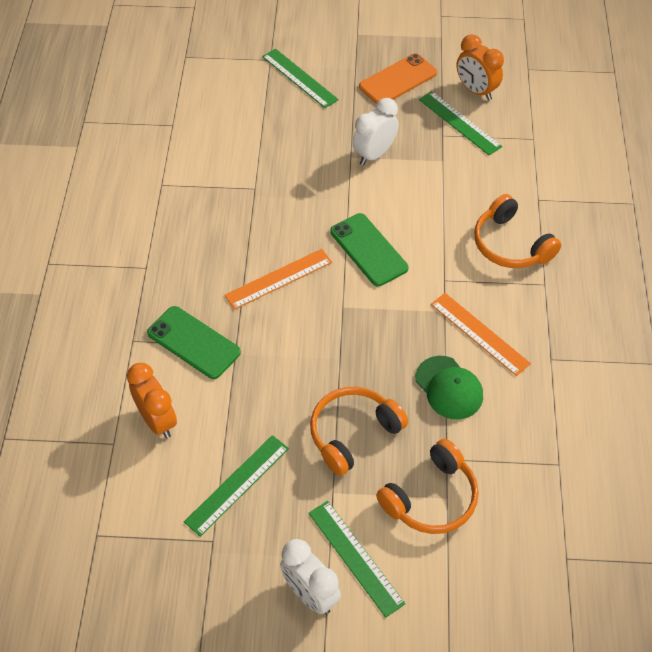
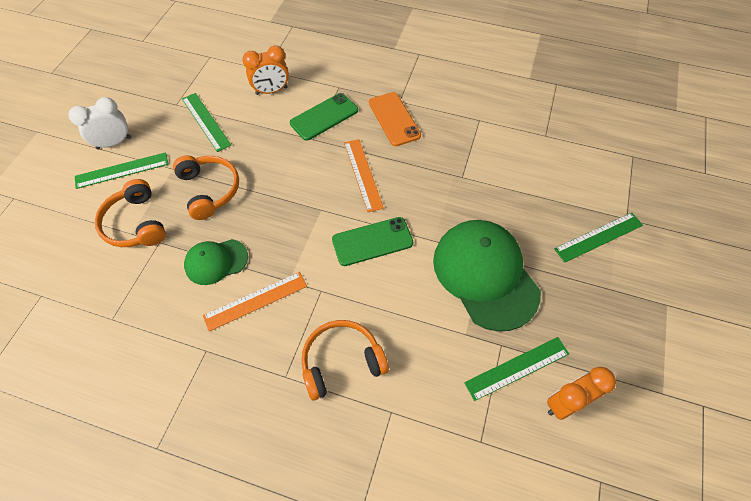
camera: 105 degrees right, 5 degrees up
(374, 154) = (485, 275): white clock -> green cap
(398, 80) = (590, 325): orange phone -> orange phone (394, 119)

